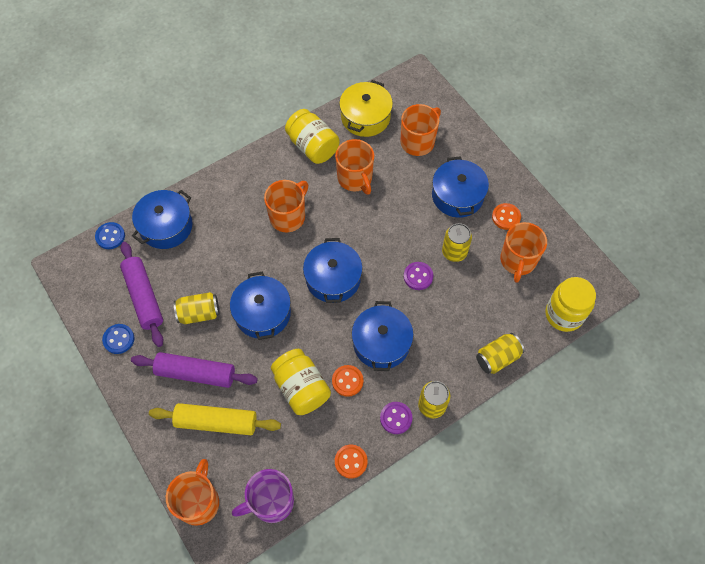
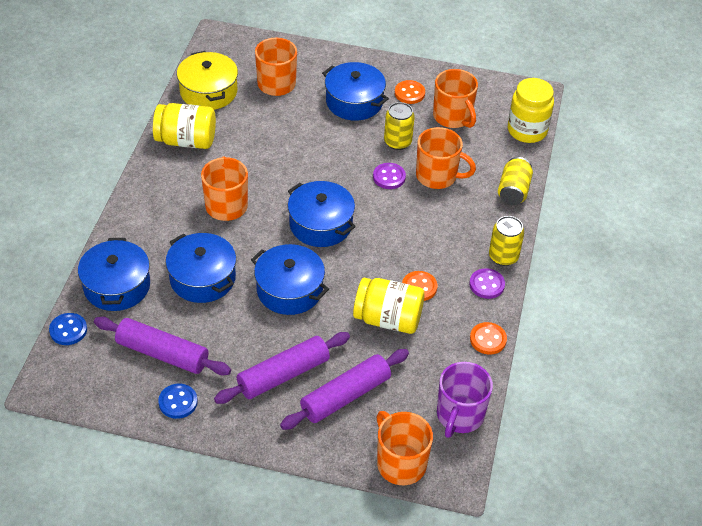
camera: 45 degrees left, 15 degrees down
(199, 313) = (231, 329): yellow can -> none
(216, 422) = (345, 396): yellow rolling pin -> purple rolling pin
(355, 178) = (253, 141): orange mug -> orange mug (437, 176)
(381, 343) = (414, 242): blue pot -> blue pot (202, 278)

